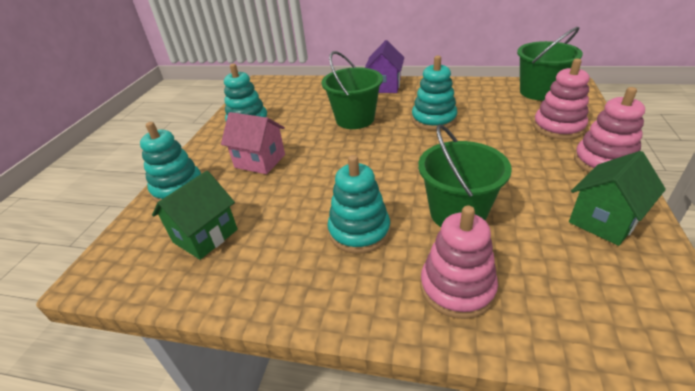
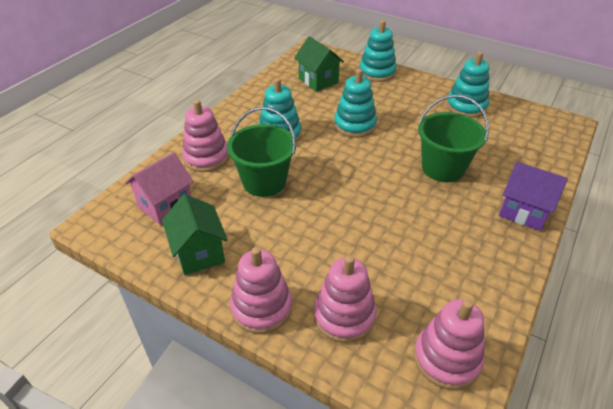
camera: 105 degrees right, 5 degrees up
(260, 161) = (393, 106): pink house -> pink house (165, 205)
(433, 119) = (415, 222): turquoise stacking toy -> turquoise stacking toy (354, 125)
(539, 92) = (446, 359): green bucket -> pink stacking toy

